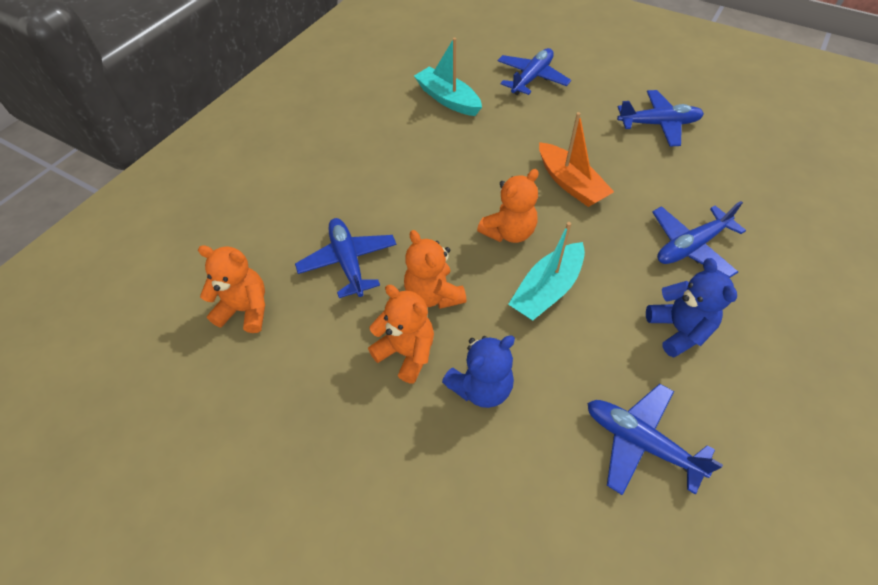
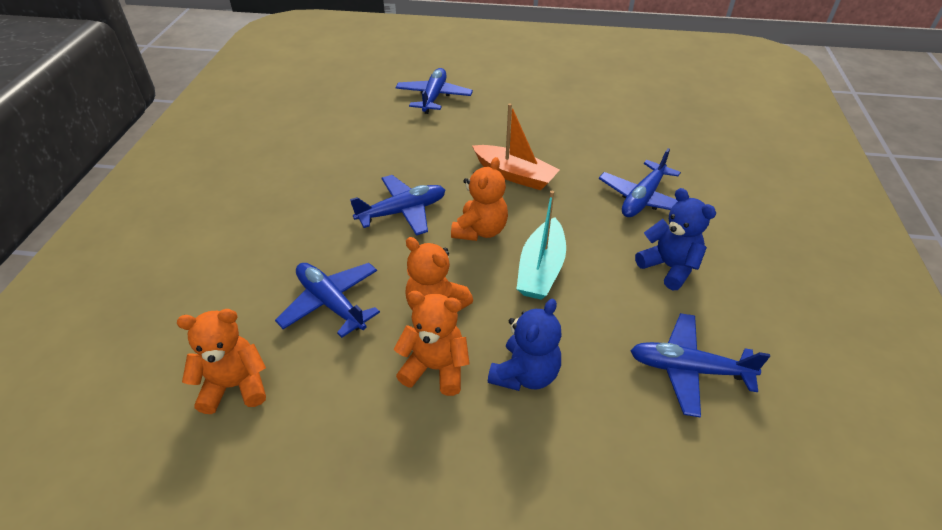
camera: 25 degrees left, 10 degrees down
(448, 99) = (361, 131): turquoise boat -> none
(658, 124) = (564, 110): blue plane -> blue plane (402, 212)

